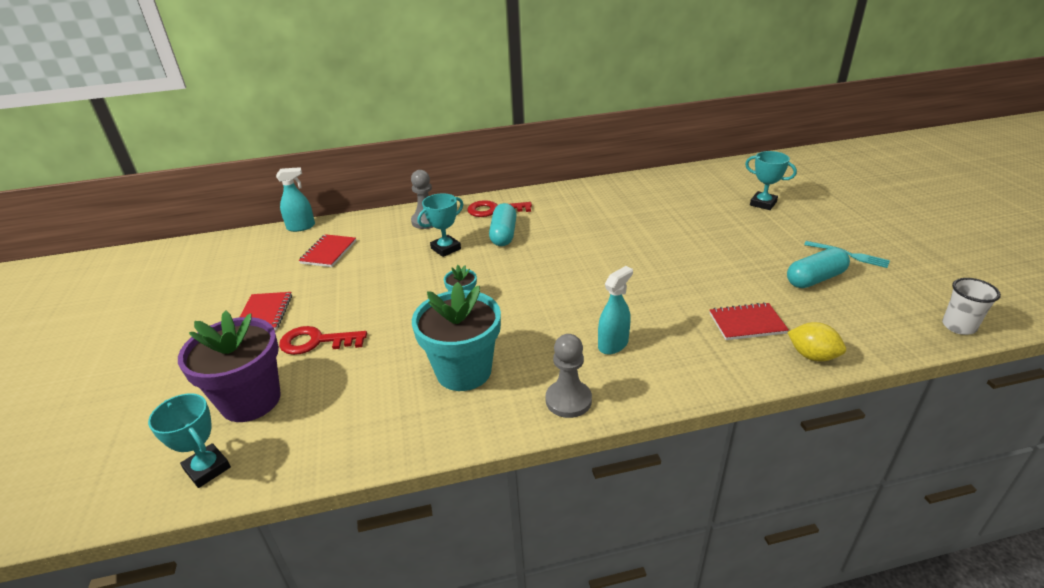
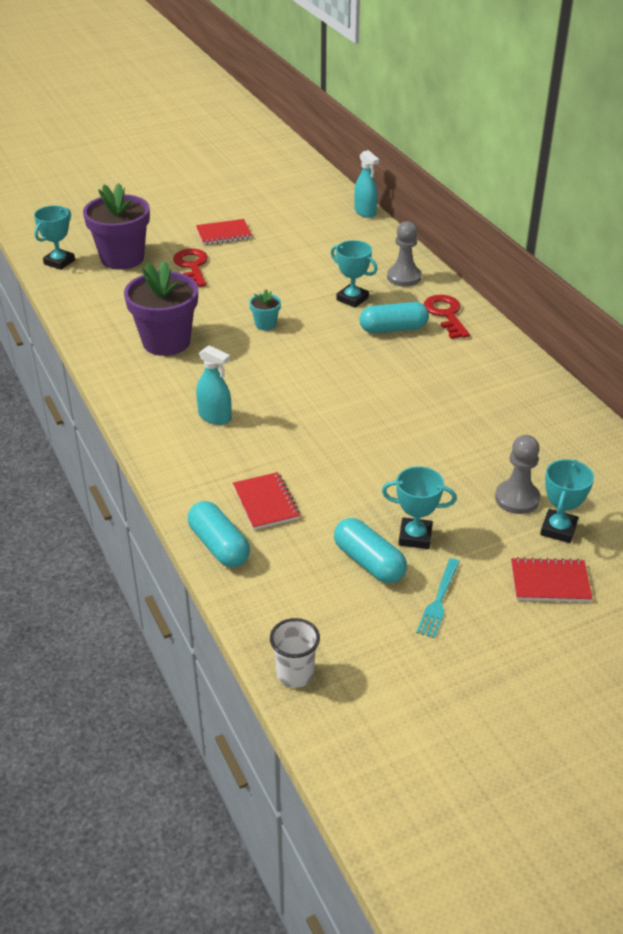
camera: 75 degrees right, 5 degrees up
(328, 252) = (325, 238): red notebook -> red notebook (550, 582)
(463, 371) = (166, 342): turquoise flower pot -> purple flower pot
(568, 400) = (137, 399): grey pawn -> grey pawn (517, 499)
(780, 256) = (415, 537): none -> turquoise trophy
(812, 356) = (219, 546): yellow lemon -> turquoise capsule

